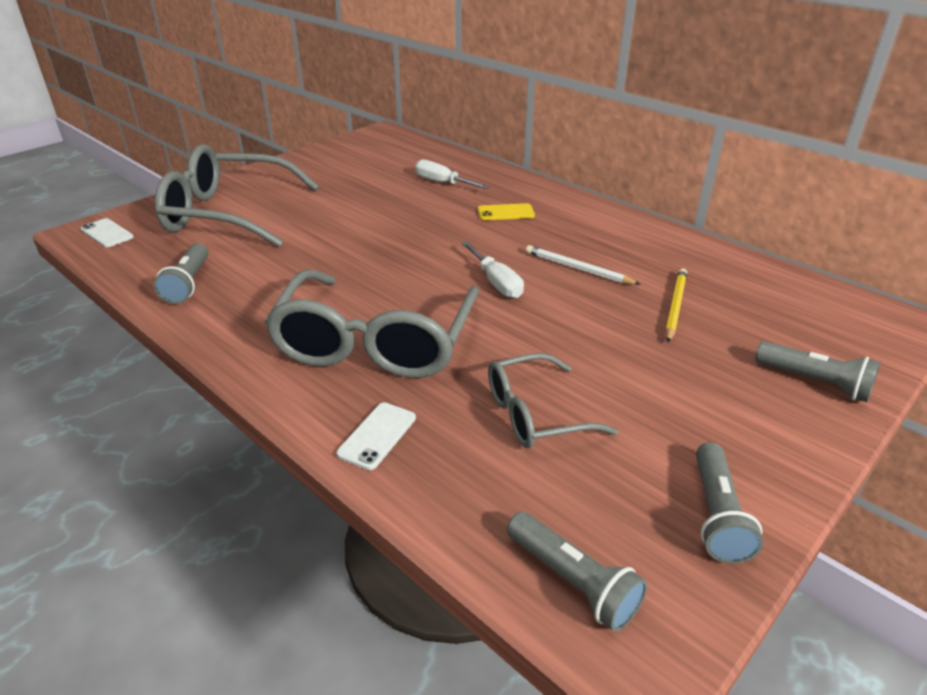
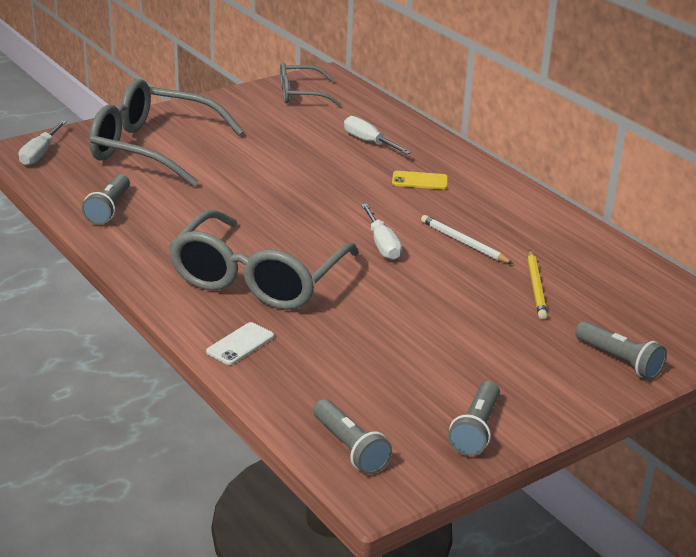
camera: 10 degrees right, 5 degrees down
(107, 233) = (40, 154): white phone -> white screwdriver
(535, 414) = (369, 348): grey glasses -> grey glasses (300, 94)
(675, 307) = (536, 287): yellow pencil -> yellow pencil turned 150 degrees clockwise

